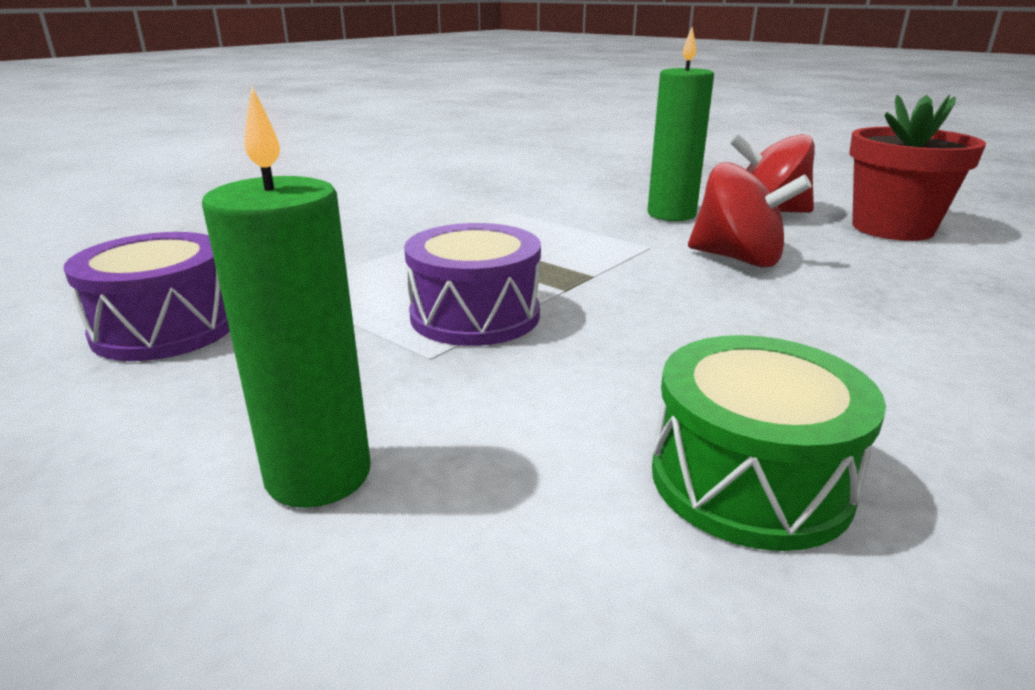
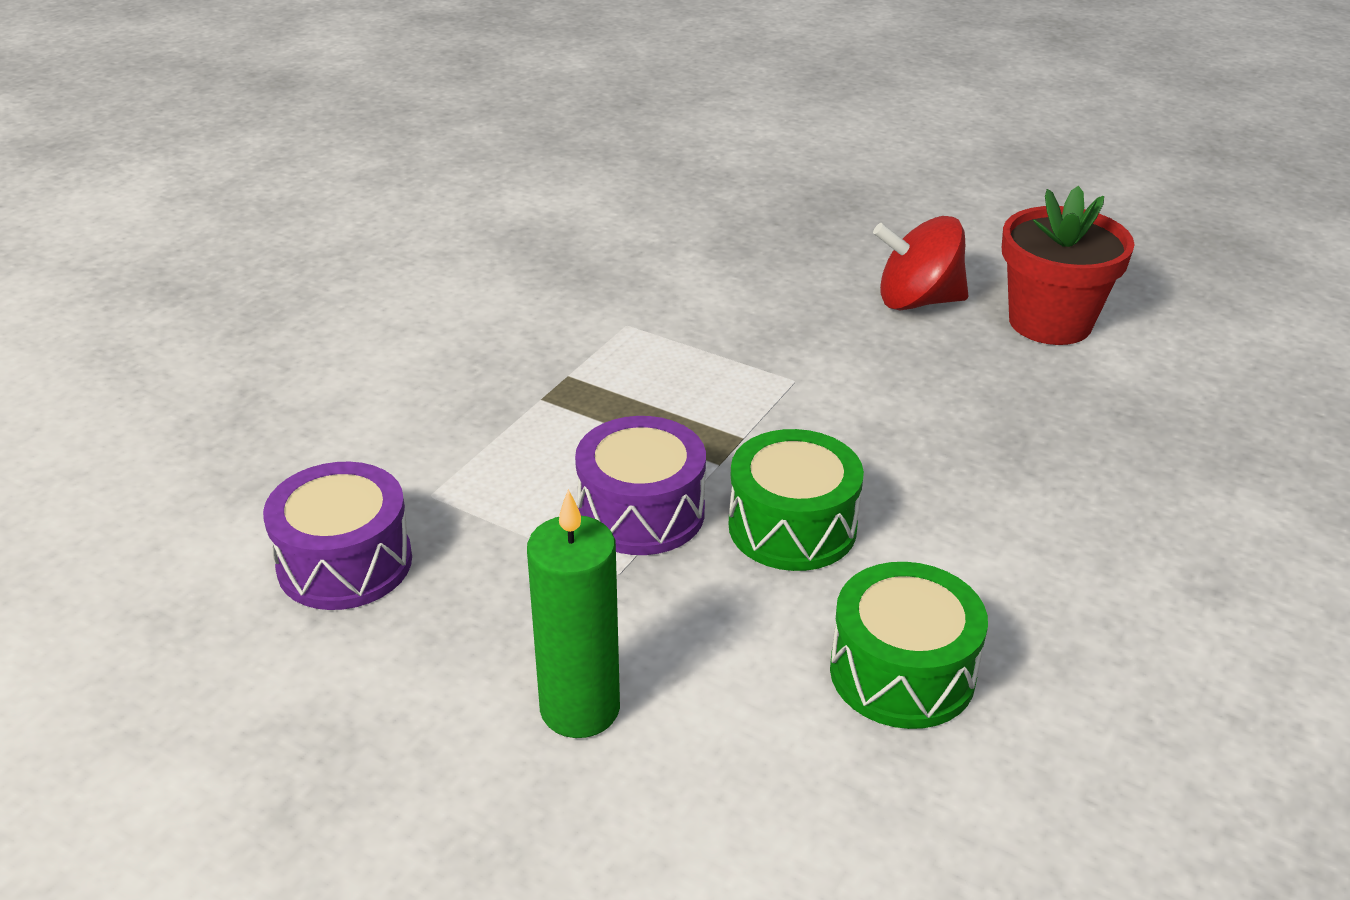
camera: 10 degrees left, 10 degrees up
(629, 337) = (792, 527): none -> green drum
(671, 214) = (811, 315): green candle -> none
(737, 259) = (887, 395): red spinning top -> none

